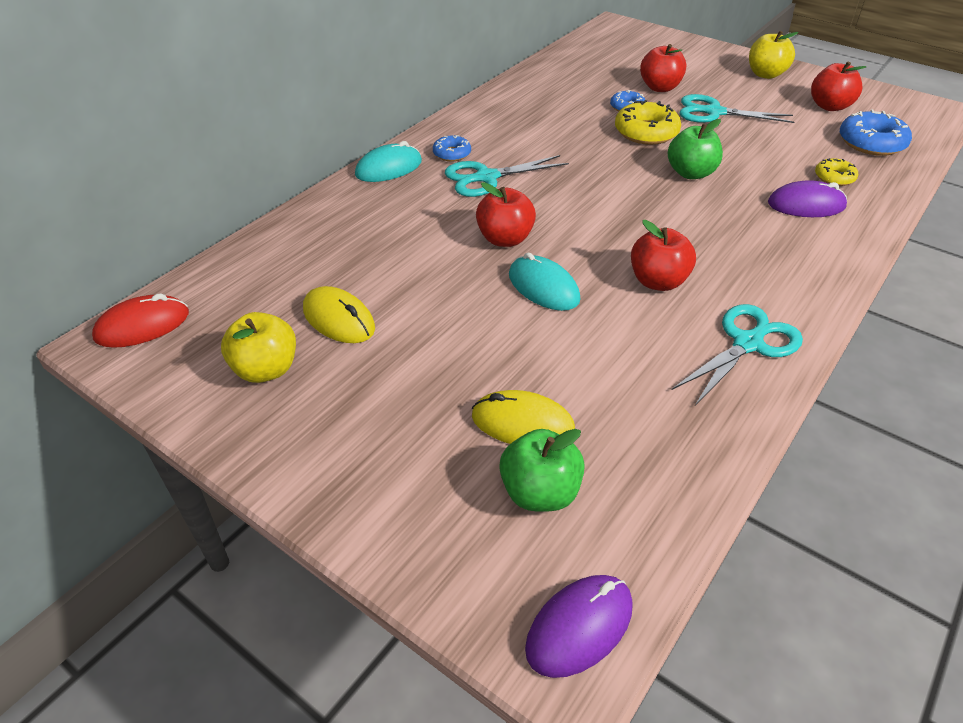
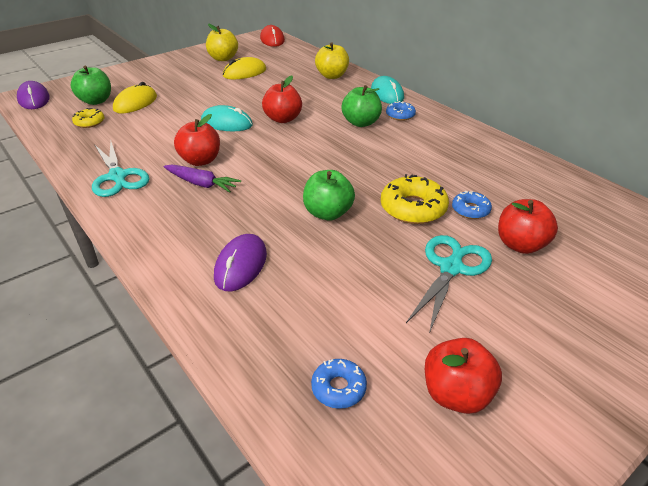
camera: 105 degrees right, 5 degrees down
(486, 178) = (361, 123): turquoise scissors -> green apple
(543, 287) = (226, 123): turquoise mouse -> turquoise mouse turned 45 degrees clockwise
(706, 265) = (201, 184): none -> purple carrot
(765, 74) = (573, 363): yellow apple -> yellow apple (332, 76)
(834, 177) = (276, 309): yellow donut -> yellow donut (89, 122)
(871, 143) = (338, 388): blue donut -> blue donut, size x0.57

